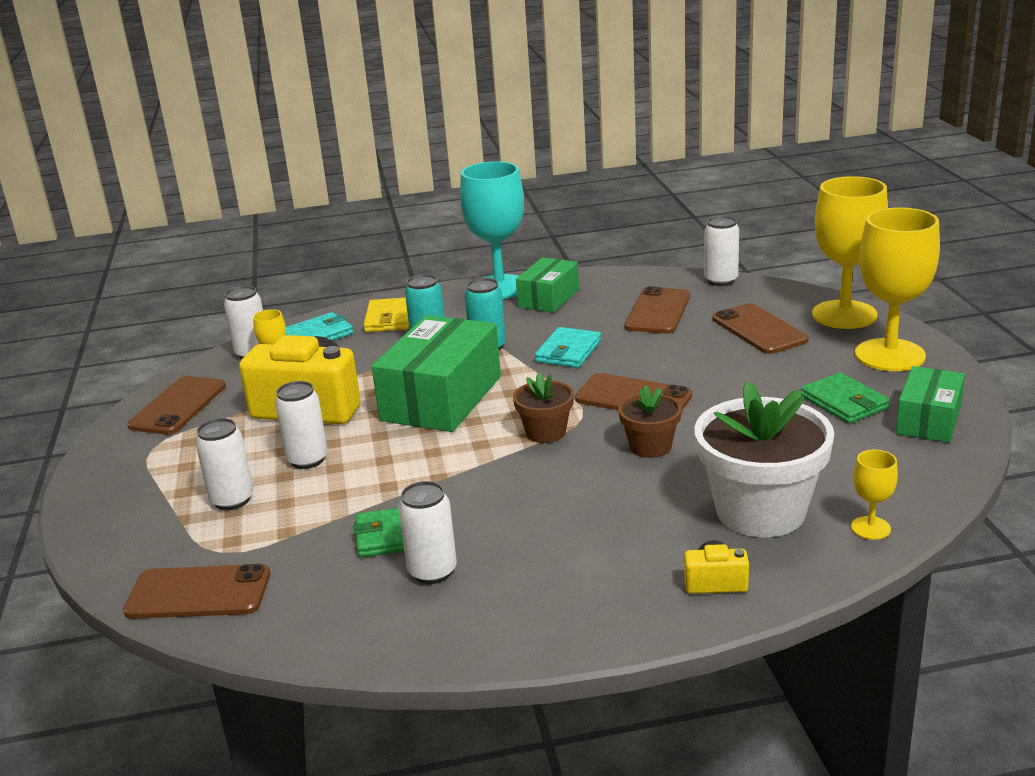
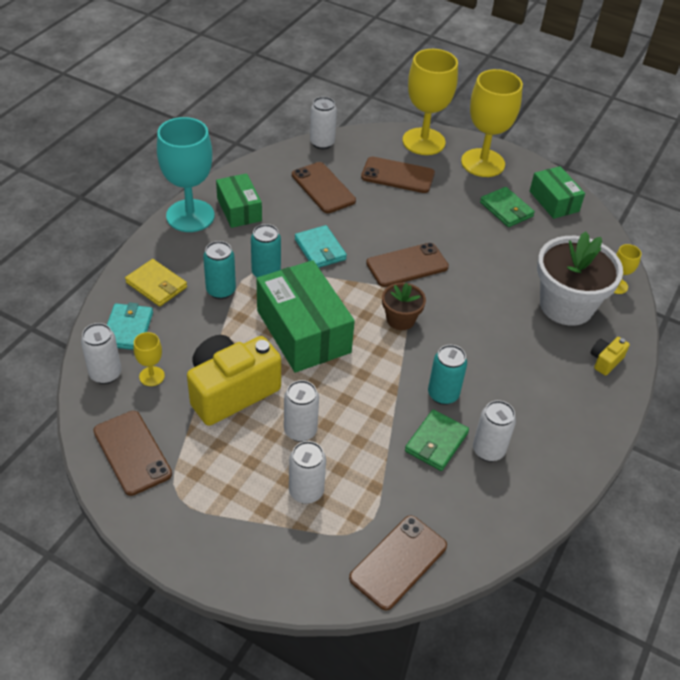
camera: 55 degrees left, 20 degrees up
(475, 506) = (443, 394): none -> turquoise can
(650, 447) = (465, 296): brown flower pot -> none
(844, 402) = (506, 209): green wallet -> green wallet turned 45 degrees clockwise

